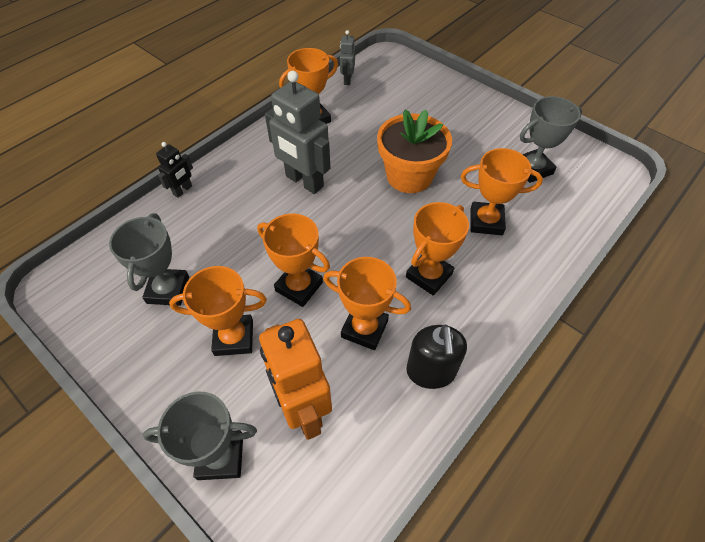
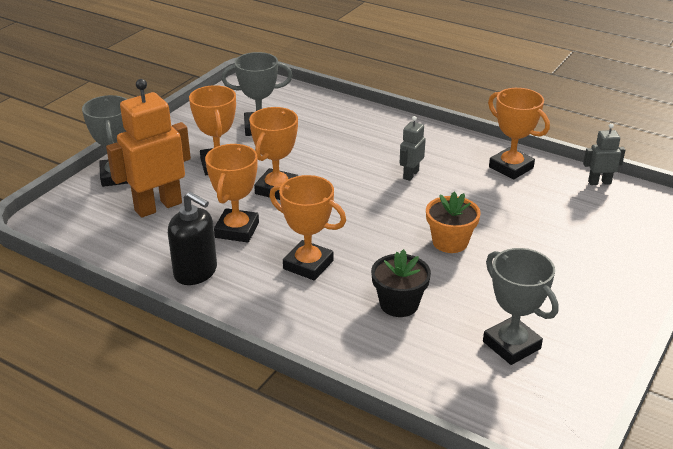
camera: 80 degrees right, 20 degrees down
(183, 190) = (371, 113): black robot -> none
(304, 181) = (410, 174): grey robot -> grey robot, size x0.50
(409, 176) = (450, 242): orange flower pot -> orange flower pot, size x0.64
(431, 371) = (196, 272): black soap dispenser -> black soap dispenser turned 135 degrees counterclockwise
(486, 221) = (399, 304): orange trophy -> black flower pot

